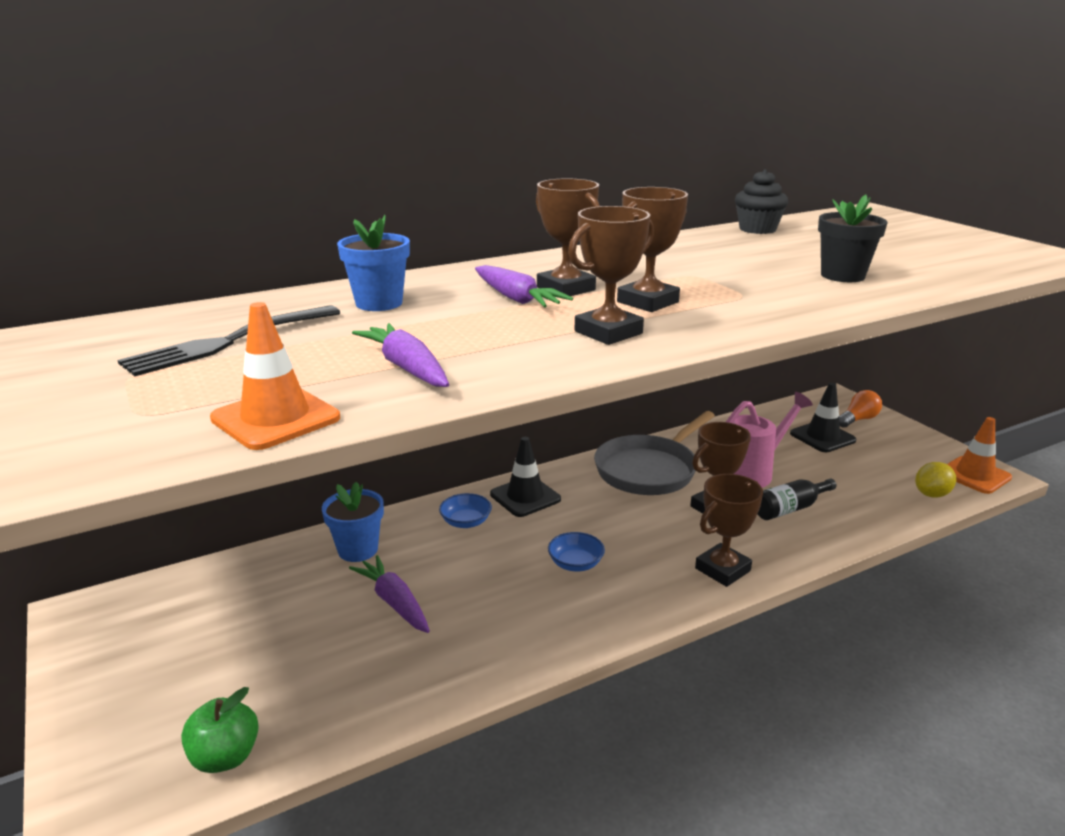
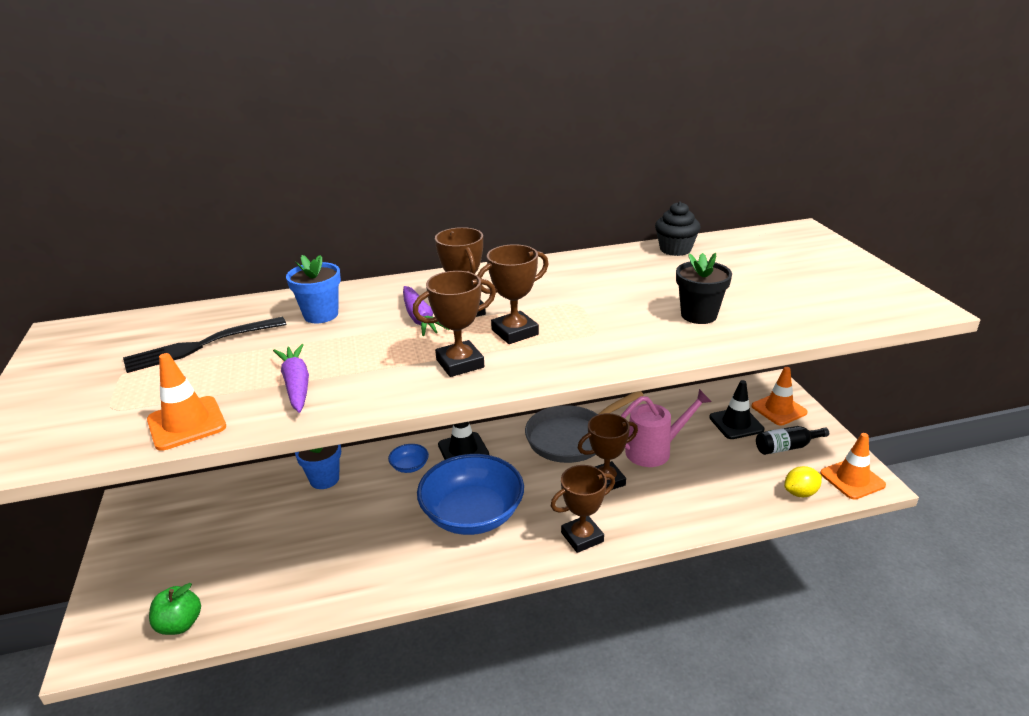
camera: 15 degrees right, 5 degrees up
(394, 602) = (331, 526): purple carrot -> none
(575, 564) = (472, 514): blue bowl -> blue bowl, size x2.41
(789, 509) = (667, 490): black bottle -> black bottle (786, 447)
(858, 420) = (779, 409): orange light bulb -> orange traffic cone

